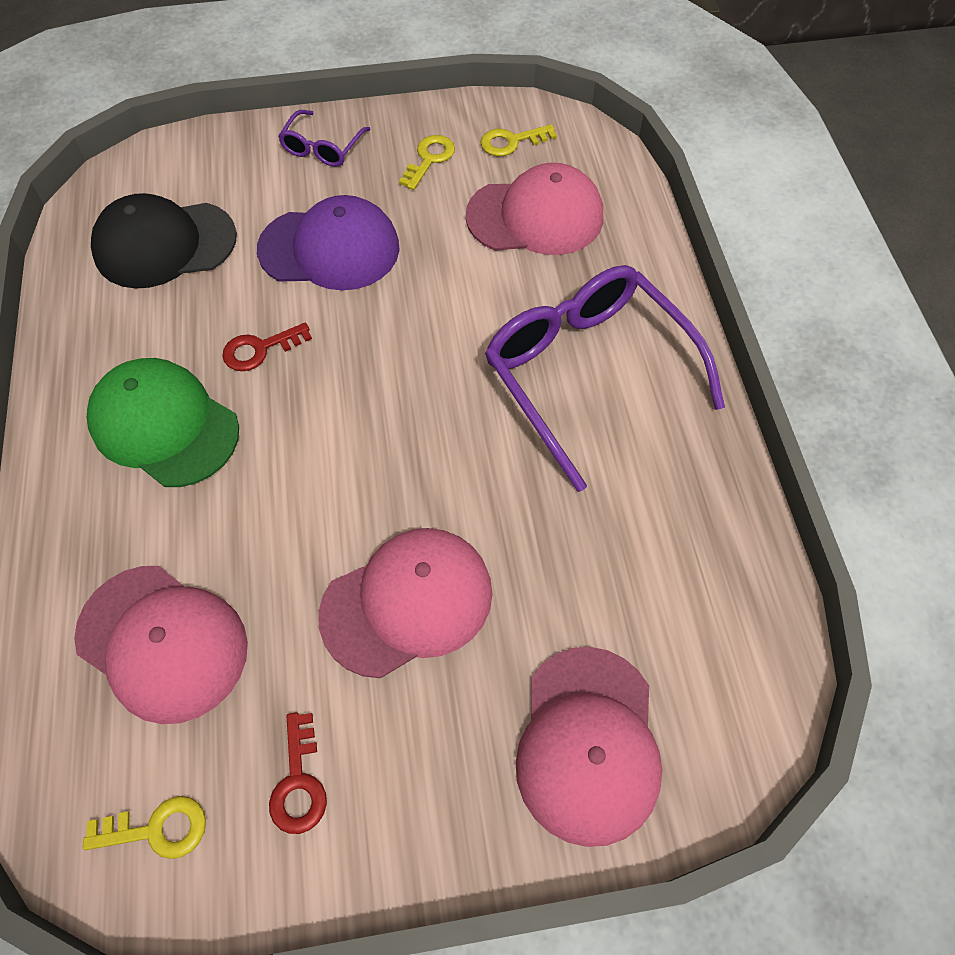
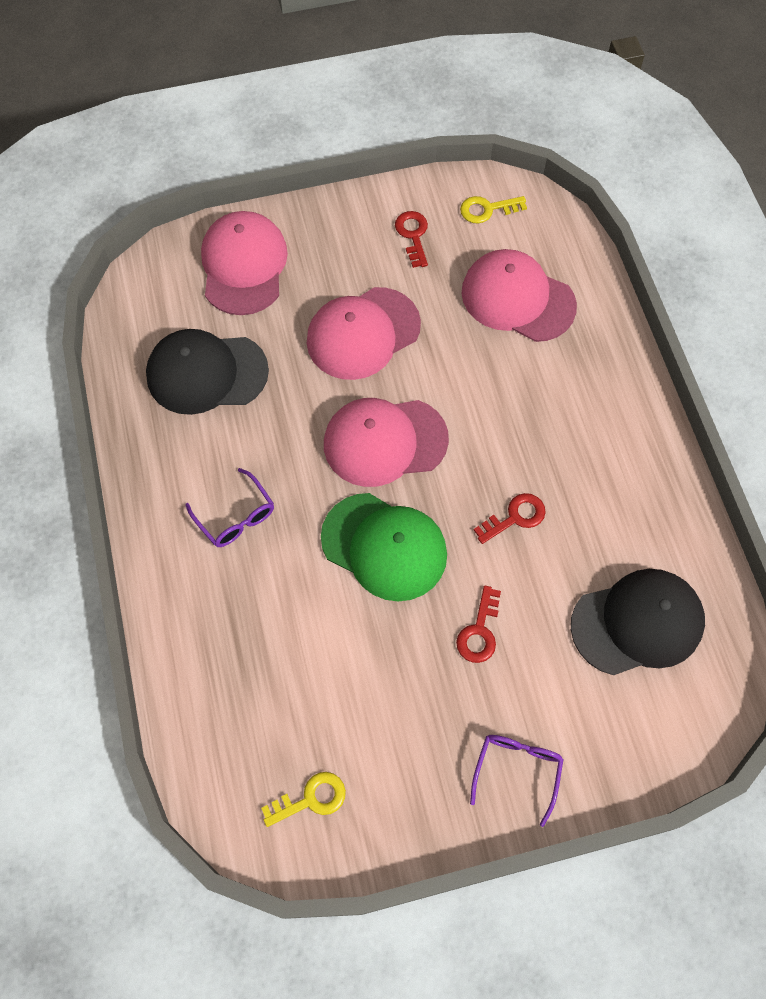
camera: 175 degrees right, 5 degrees up
(164, 425) = (571, 444): green cap -> green cap (384, 547)
(330, 249) = (479, 631): purple cap -> red key
(429, 159) = (398, 763): yellow key -> none
(535, 216) = (282, 690): pink cap -> pink cap (384, 441)
(588, 373) = (235, 516): purple glasses -> purple glasses, size x0.46
(636, 558) = (206, 373): none -> black cap

